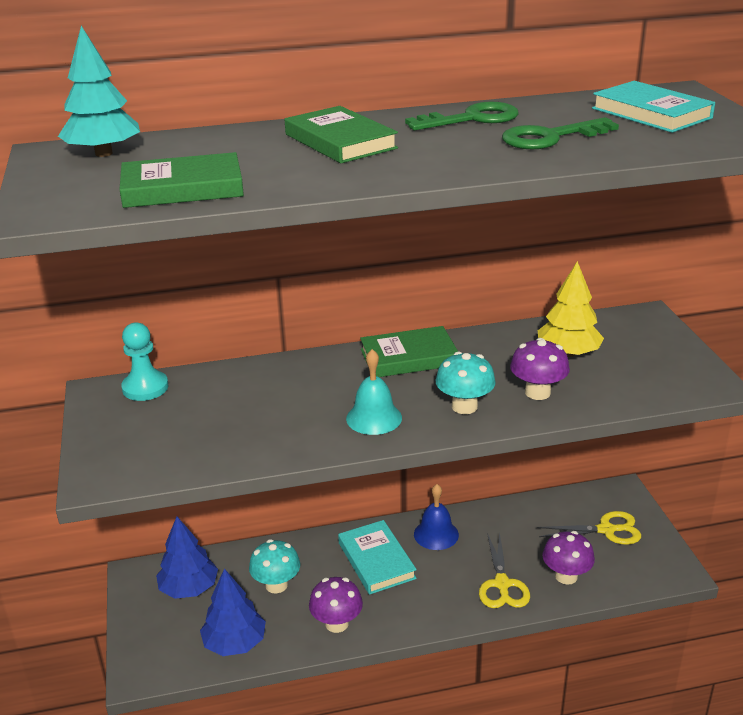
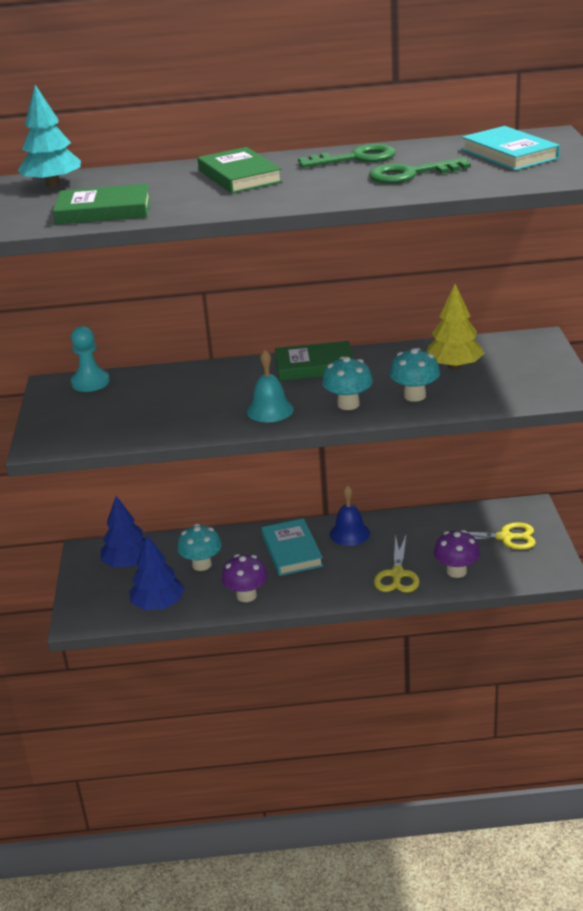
camera: 10 degrees right, 0 degrees up
(537, 392) = (414, 396): purple mushroom -> turquoise mushroom

